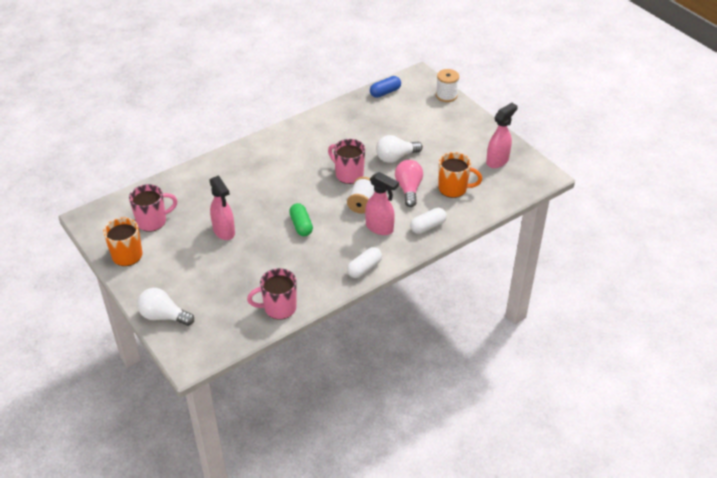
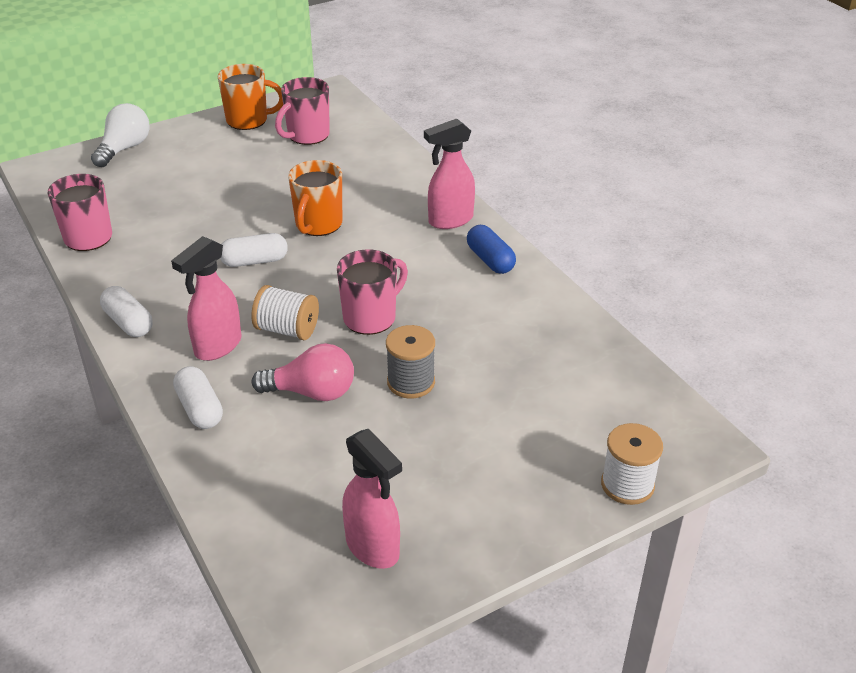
camera: 95 degrees right, 5 degrees down
(152, 221) = (307, 135): pink mug -> pink mug turned 60 degrees clockwise
(224, 232) = (266, 191): pink spray bottle -> pink spray bottle (450, 220)
(301, 225) = (254, 261): green capsule -> white capsule
(385, 92) = (631, 383): blue capsule -> blue capsule (490, 260)
(396, 157) = (411, 382): white light bulb -> grey spool
(453, 189) = (296, 458): orange mug -> orange mug (318, 224)

